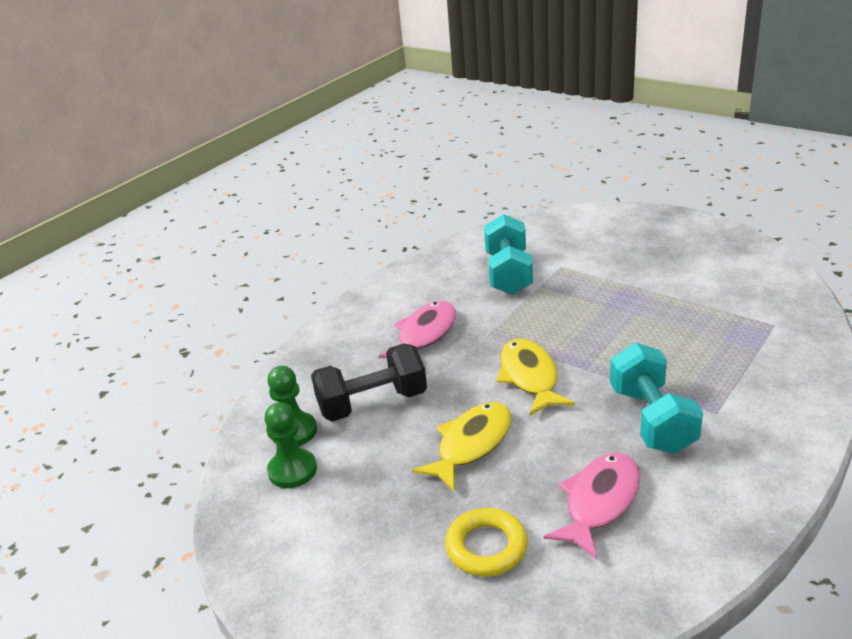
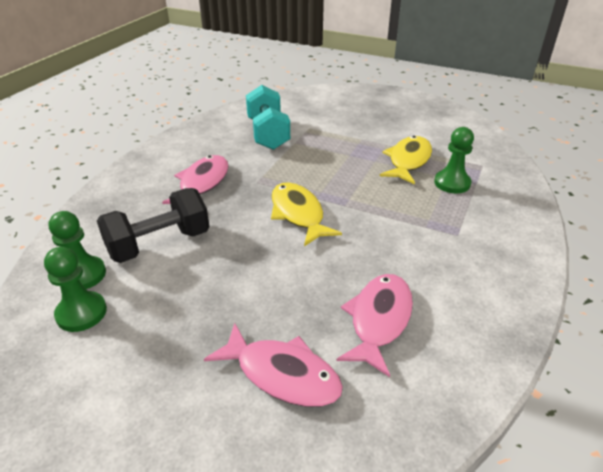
camera: 15 degrees left, 5 degrees up
(471, 444) = (254, 276): yellow fish -> yellow fish (408, 161)
(486, 547) = (282, 374): yellow ring -> pink fish
(652, 419) = (407, 243): turquoise dumbbell -> none
(727, 347) = (452, 183): none -> green pawn

